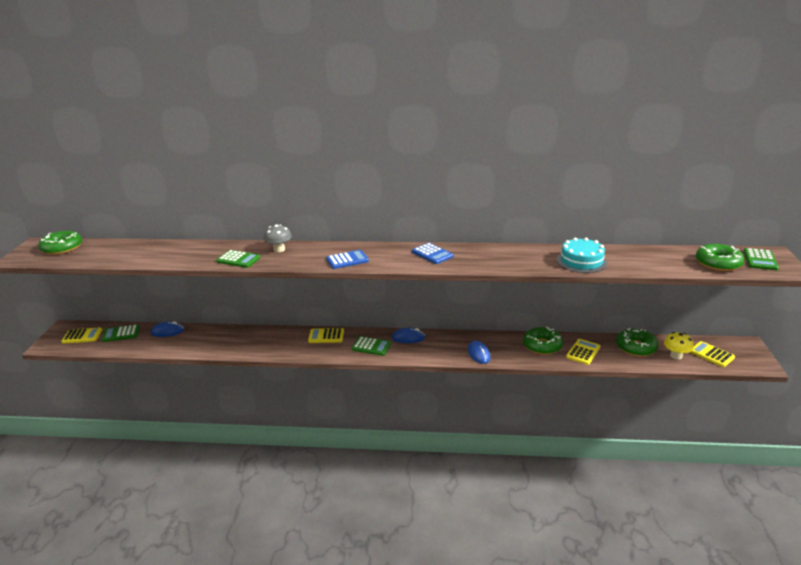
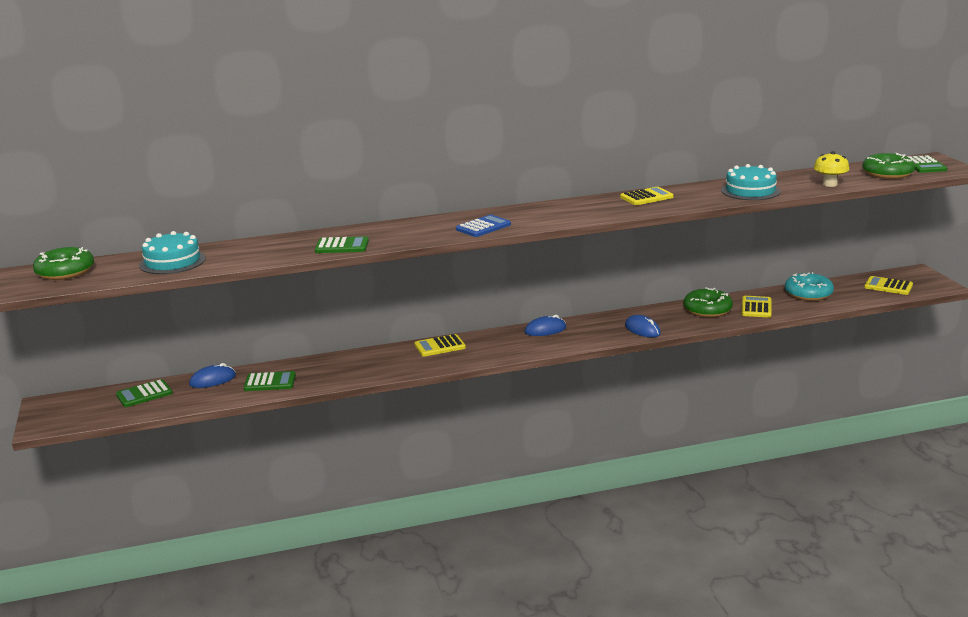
camera: 20 degrees left, 5 degrees down
(82, 336) = (86, 407): yellow calculator -> yellow calculator (646, 197)
(127, 252) = (172, 262): none -> turquoise cake
(279, 249) = (383, 230): grey mushroom -> none
(371, 346) = (507, 346): green calculator -> green calculator (270, 382)
(432, 254) = (579, 208): blue calculator -> none
(636, 347) = (808, 294): green donut -> turquoise donut
(676, 356) = (854, 294): yellow mushroom -> yellow mushroom (830, 184)

